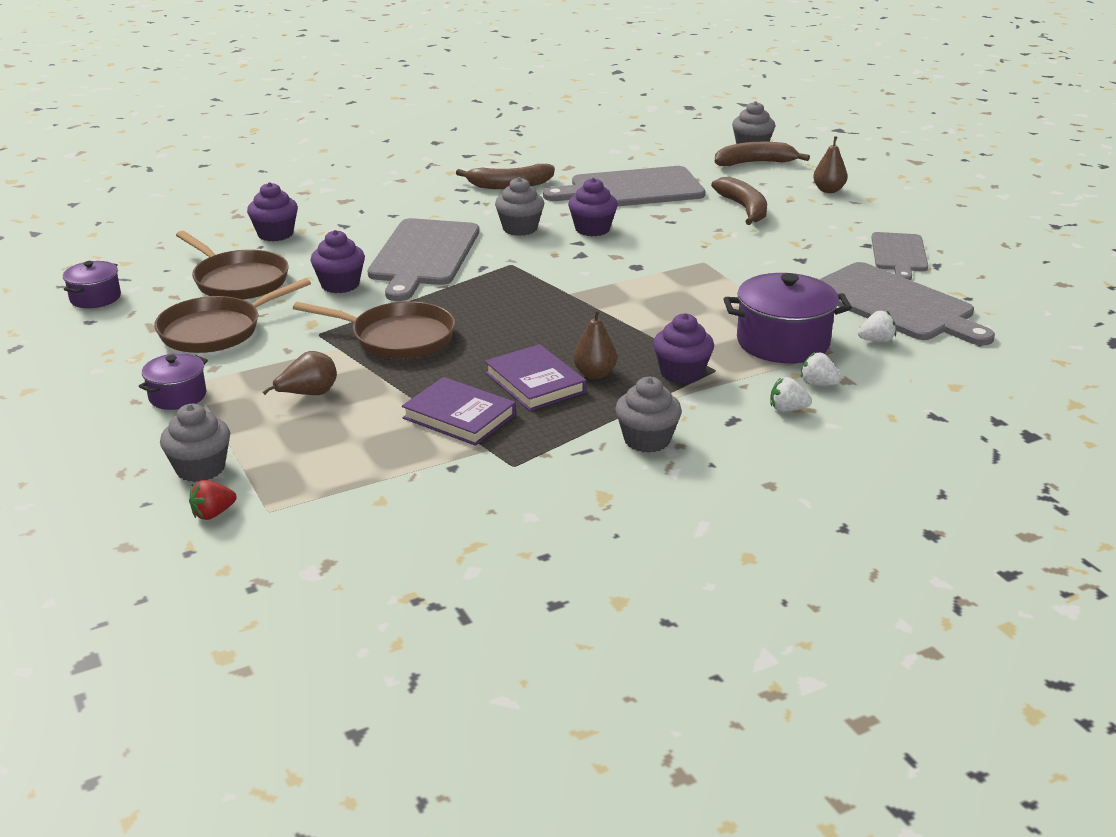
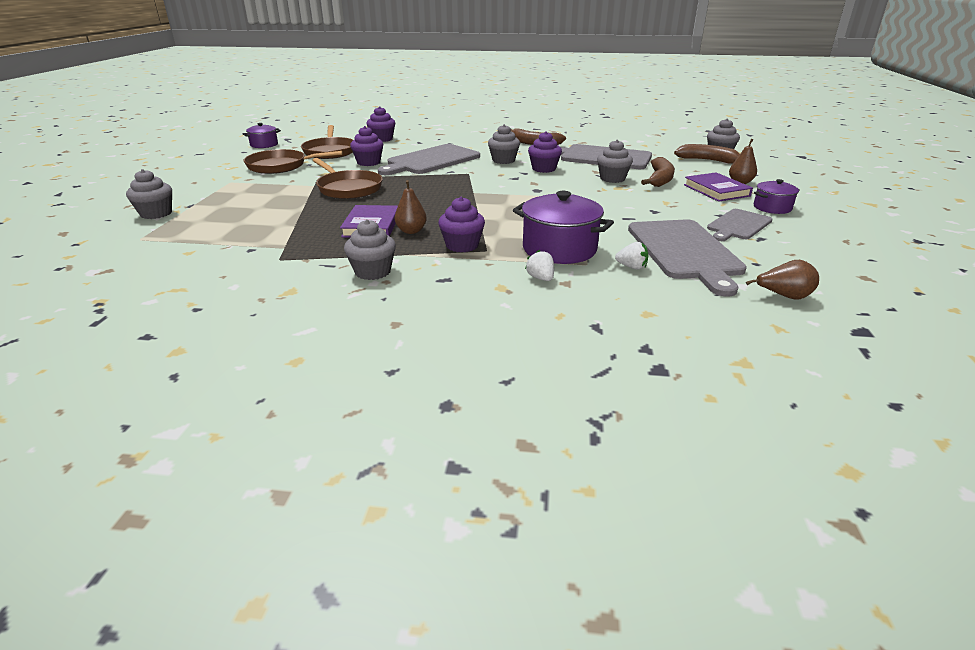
camera: 35 degrees right, 0 degrees up
(177, 396) = (212, 185): purple pot -> purple pot (772, 208)
(213, 514) = (118, 232): red strawberry -> none
(308, 394) = (261, 199): brown pear -> brown pear (783, 296)
(459, 416) = (303, 228): purple book -> purple book (716, 190)
(693, 223) = (612, 179): none -> grey cupcake
(787, 409) = (492, 285): white strawberry -> none

